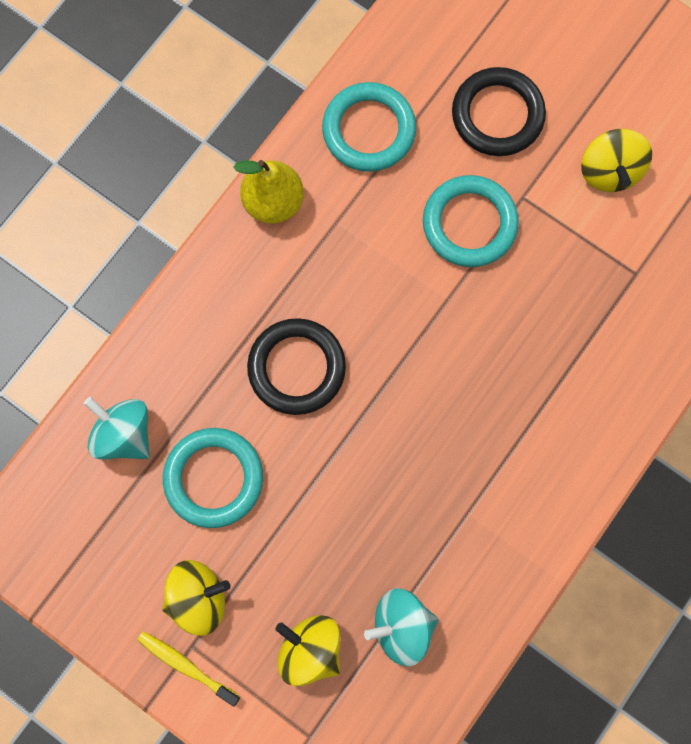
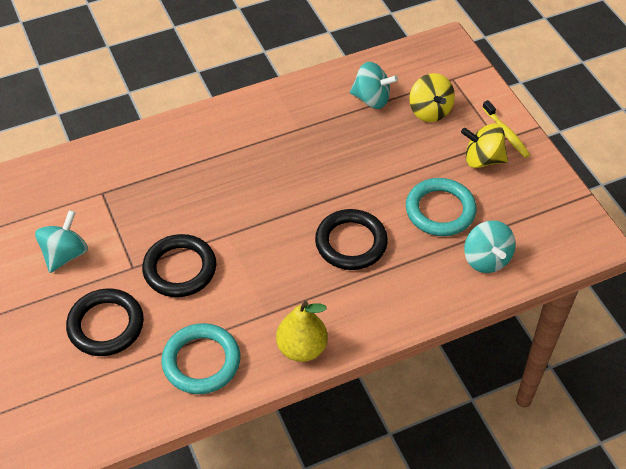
camera: 150 degrees left, 25 degrees down
(469, 224) = (180, 269): turquoise ring -> black ring
(609, 171) = (65, 254): yellow spinning top -> turquoise spinning top

